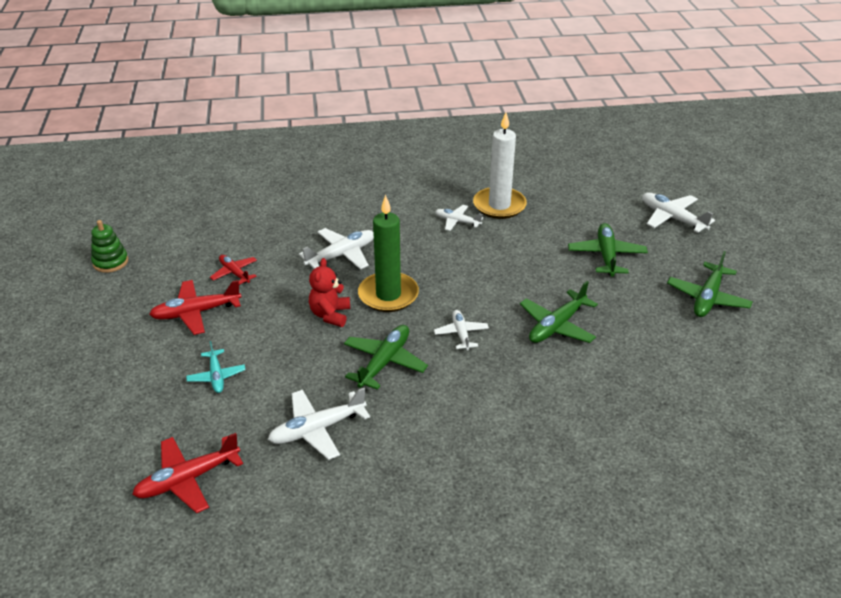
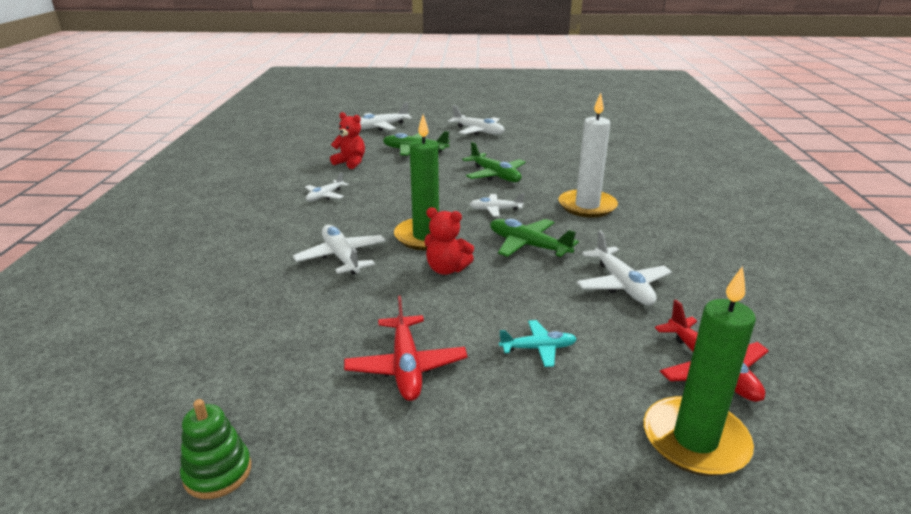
camera: 80 degrees left, 10 degrees down
(109, 459) = (695, 440): none -> green candle
(234, 273) = (332, 333): red plane -> none
(499, 205) = (313, 177): white candle -> white candle (587, 206)
(546, 219) = (350, 163): none -> red teddy bear
(707, 298) = (478, 131): green plane -> white plane

